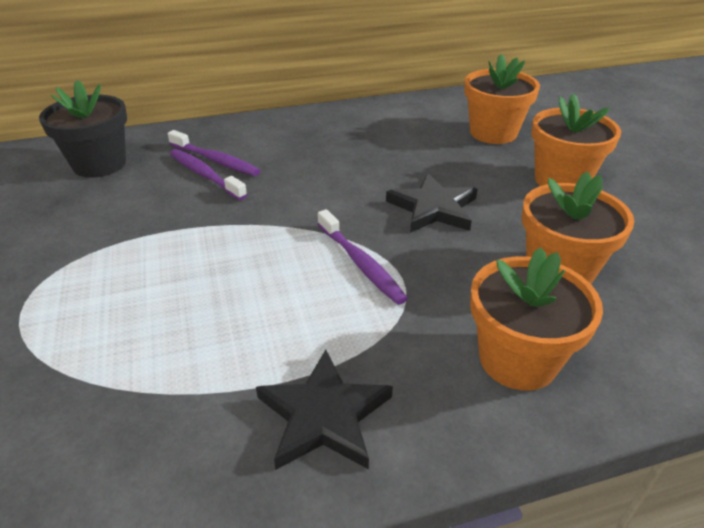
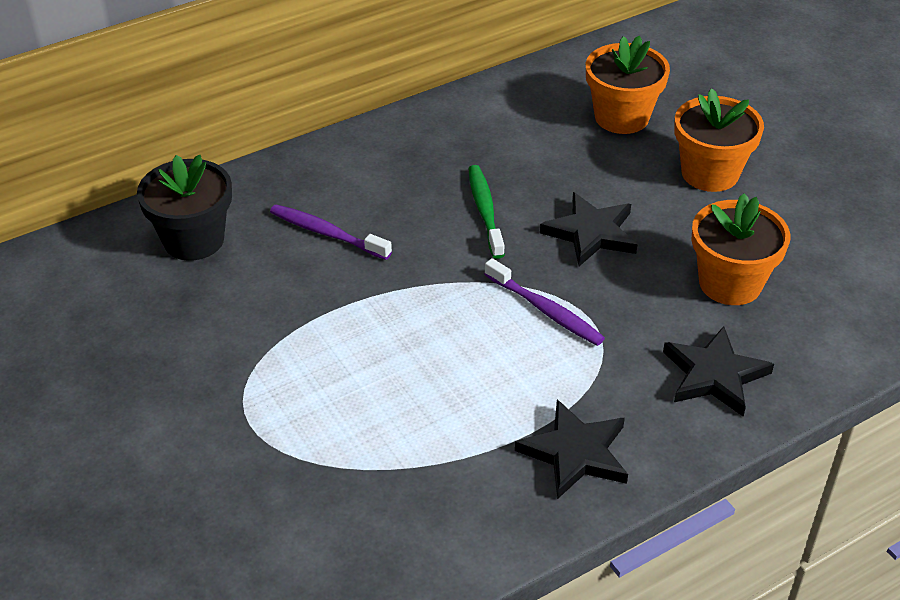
camera: 15 degrees left, 5 degrees up
(215, 160) = (326, 211): purple toothbrush -> none
(346, 178) = (485, 211): none -> green toothbrush
(518, 359) = (714, 375): orange flower pot -> black star

